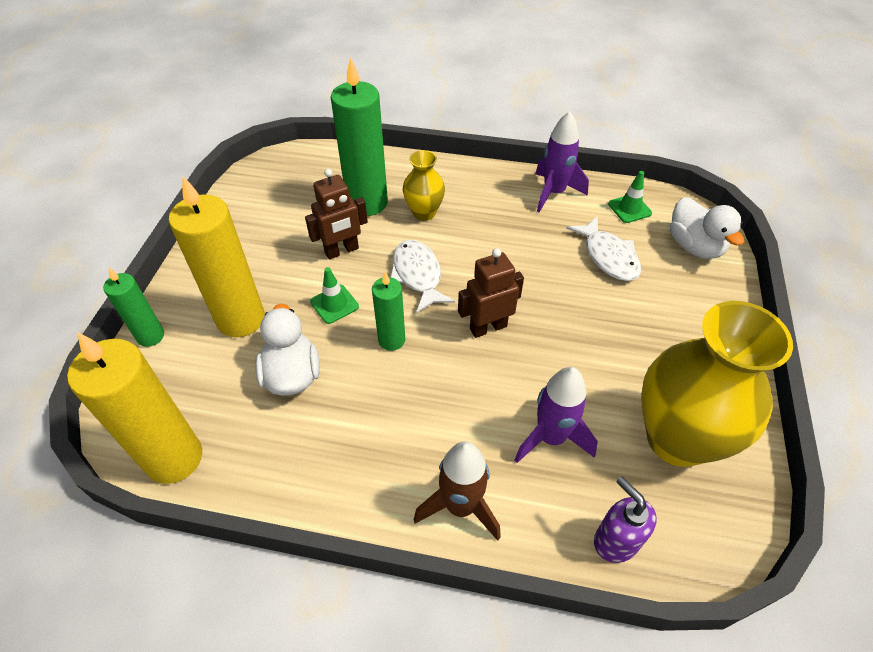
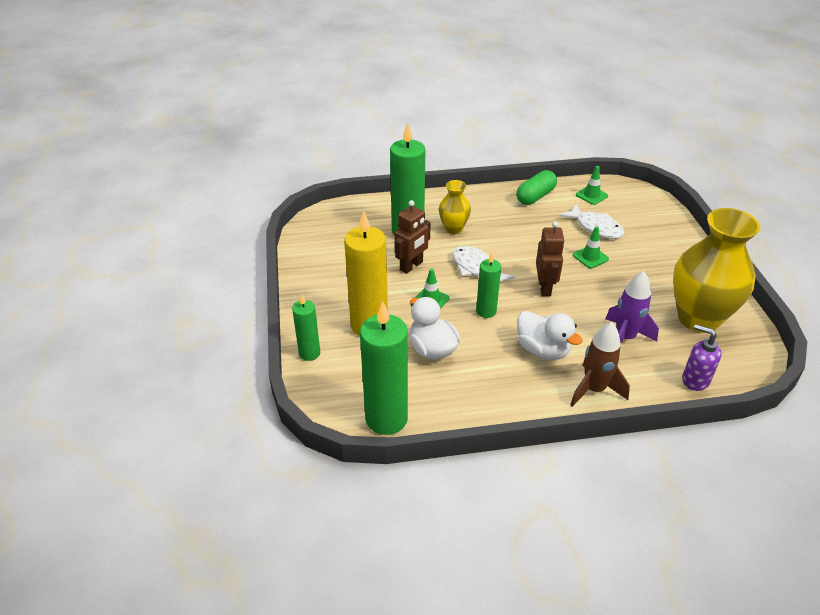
camera: 20 degrees left, 10 degrees down
(174, 458) = (386, 418): yellow candle -> green candle
(488, 327) = (545, 287): brown robot -> brown robot turned 135 degrees clockwise
(553, 193) = (535, 196): purple rocket -> green capsule
(575, 298) = (590, 257): none -> green traffic cone
(694, 246) = (646, 209): white duck -> white duck (543, 350)

